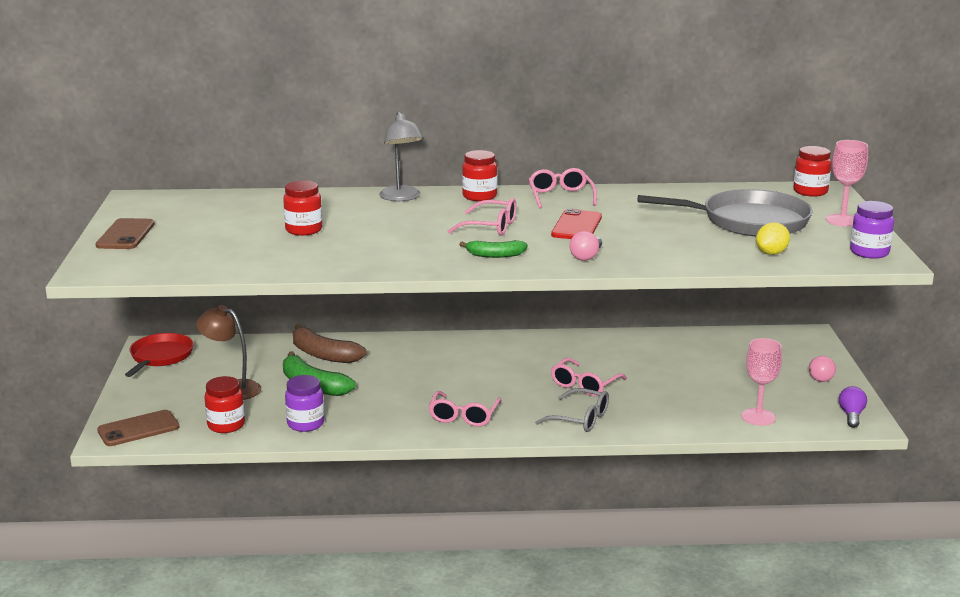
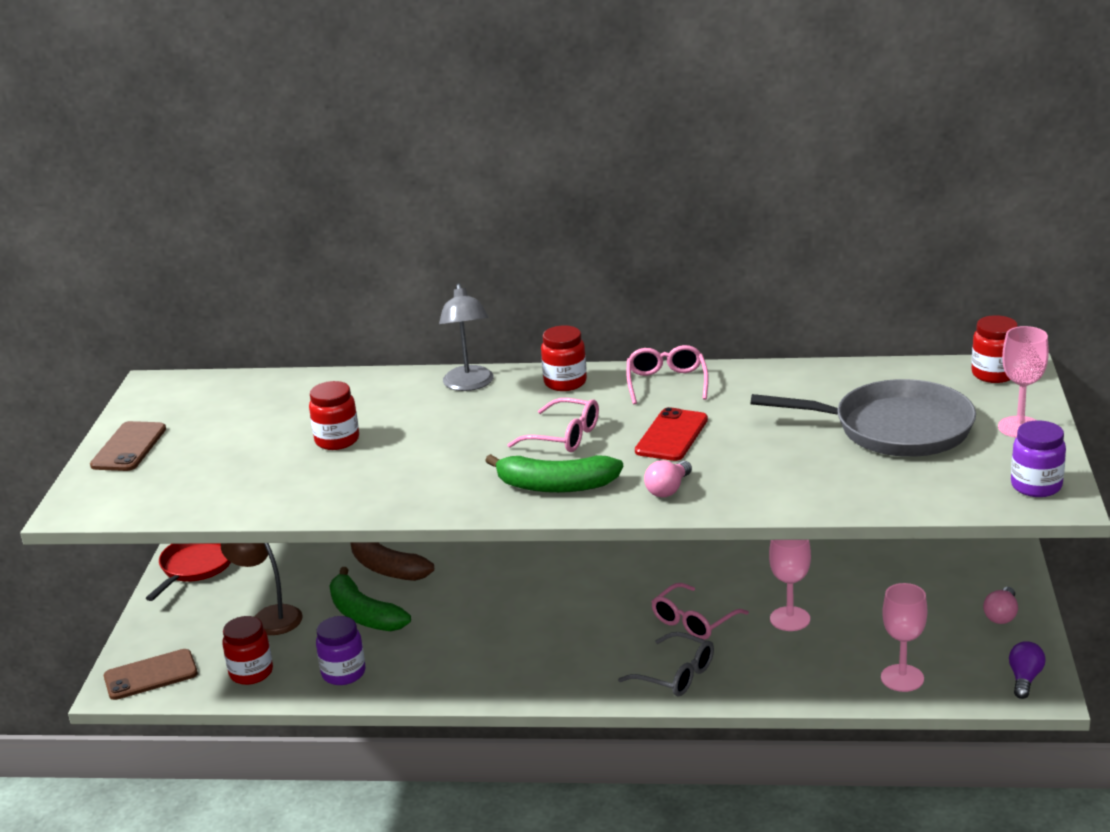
camera: 10 degrees right, 5 degrees up
(463, 416) = (534, 667): pink glasses -> none
(495, 255) = (555, 486): green banana -> green banana, size x1.66
(660, 382) = (790, 619): none -> pink goblet
(771, 253) = (906, 486): yellow lemon -> none

